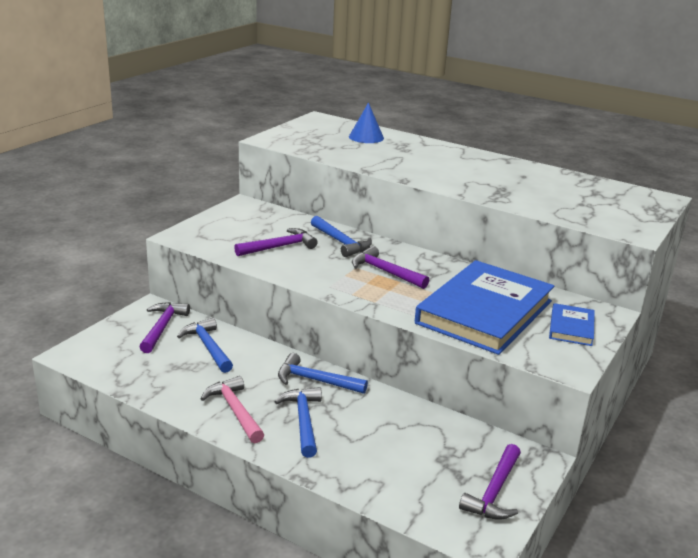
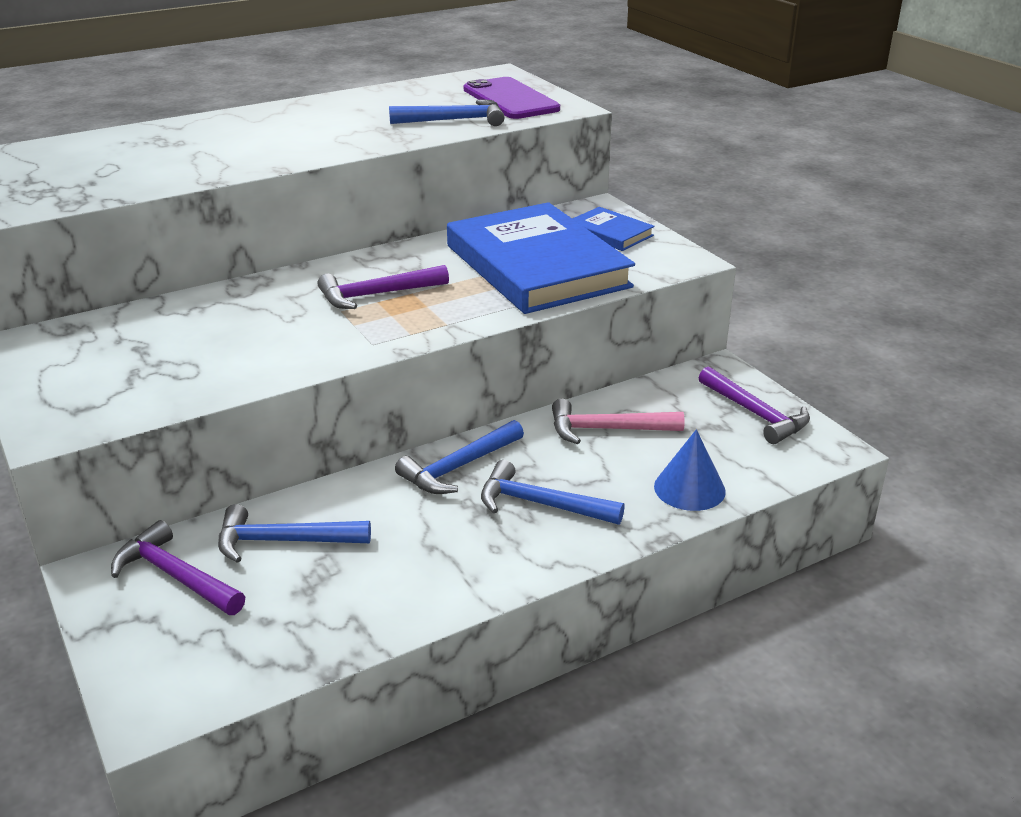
camera: 60 degrees left, 5 degrees up
(235, 410) = (473, 558): pink hammer -> pink hammer (606, 429)
(279, 247) = (211, 350): purple hammer -> none
(341, 242) = (257, 301): blue hammer -> blue hammer (455, 120)
(366, 137) = (91, 152): blue cone -> blue cone (689, 488)
(616, 212) = (510, 99): none -> purple phone

